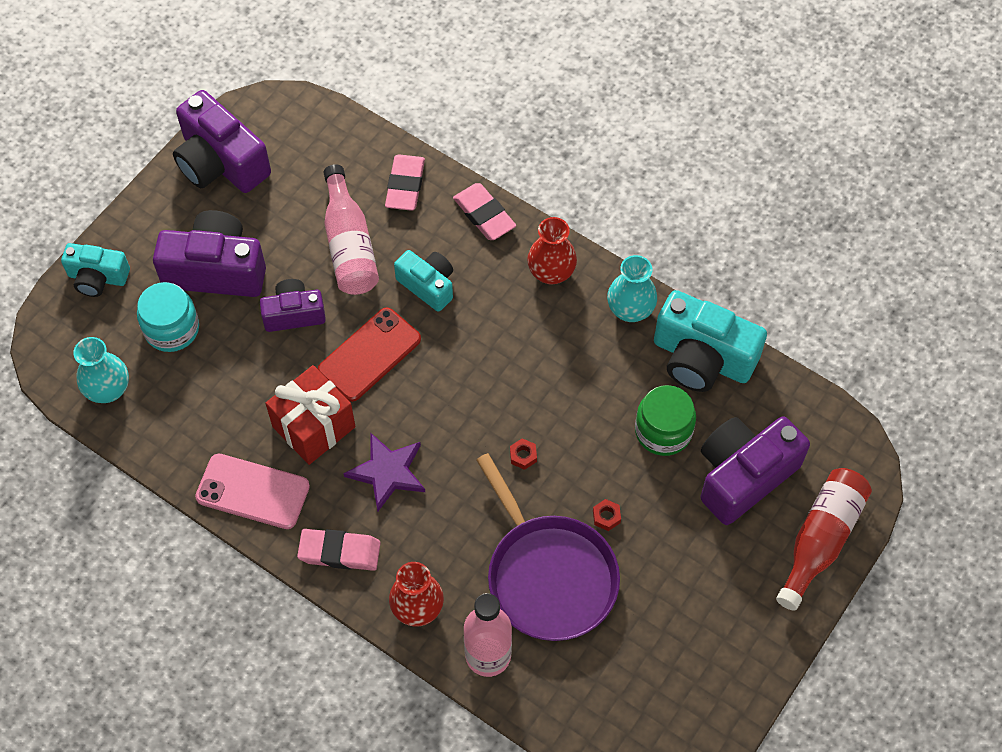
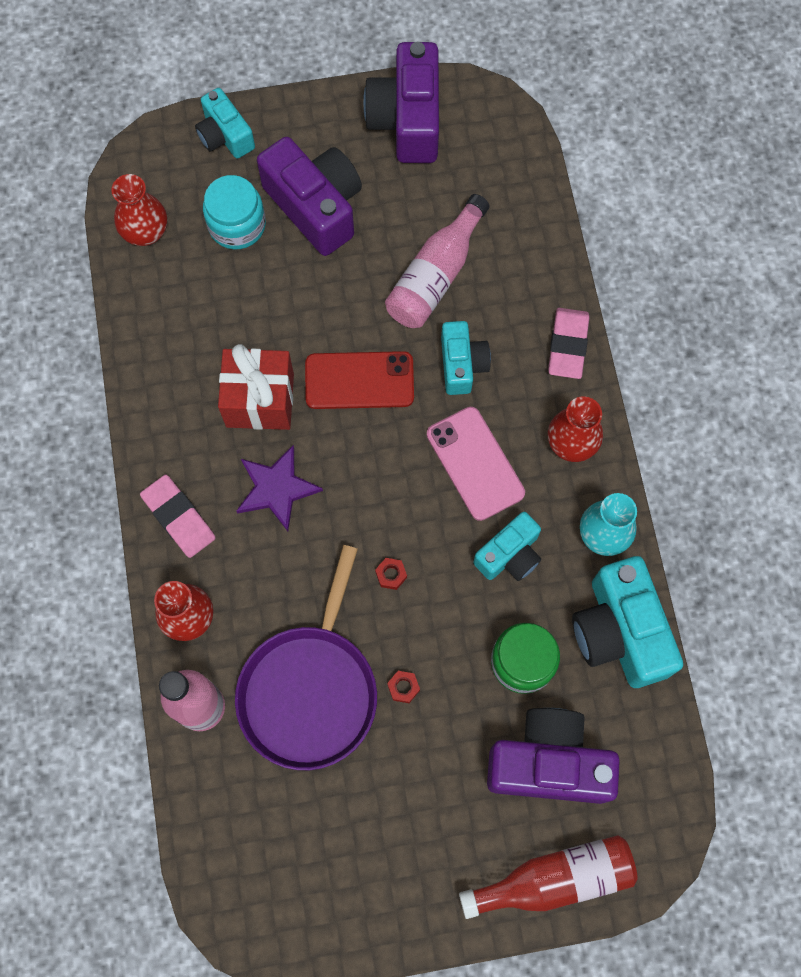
camera: 45 degrees right, 10 degrees up
(108, 389) = (146, 232): turquoise vase -> red vase
(253, 491) = (166, 410): pink phone -> pink phone (475, 463)
(294, 314) = (337, 295): purple camera -> none
(405, 185) = (530, 264): pink eraser -> none
(585, 374) = (509, 555): none -> turquoise camera

